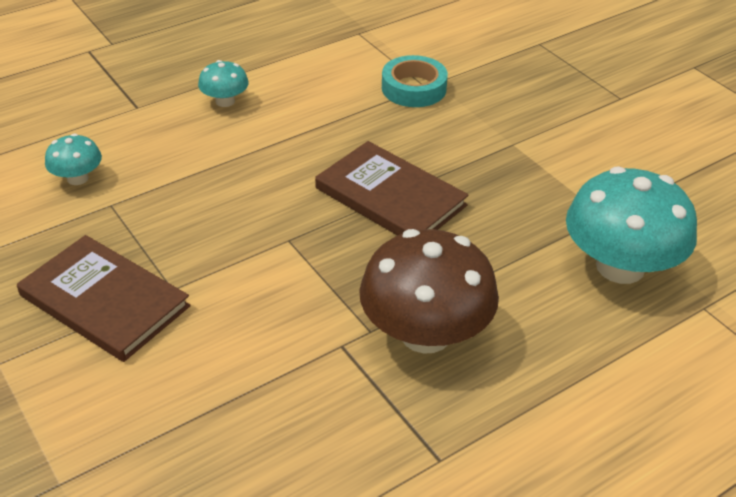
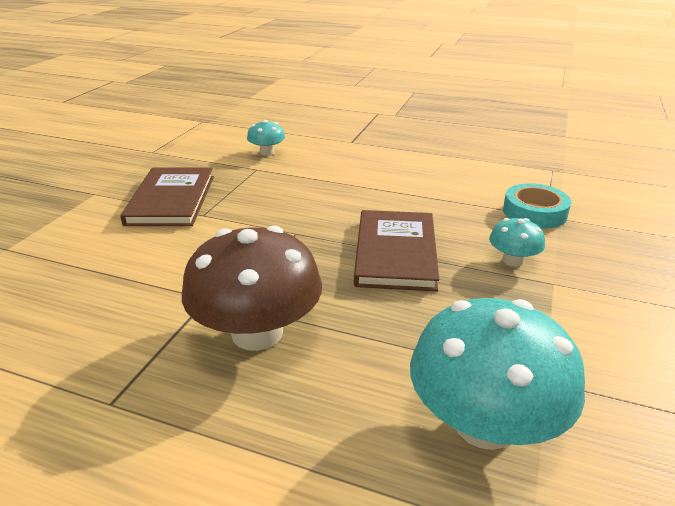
camera: 55 degrees right, 10 degrees down
(225, 101) = (399, 160): turquoise mushroom -> turquoise mushroom (513, 260)

